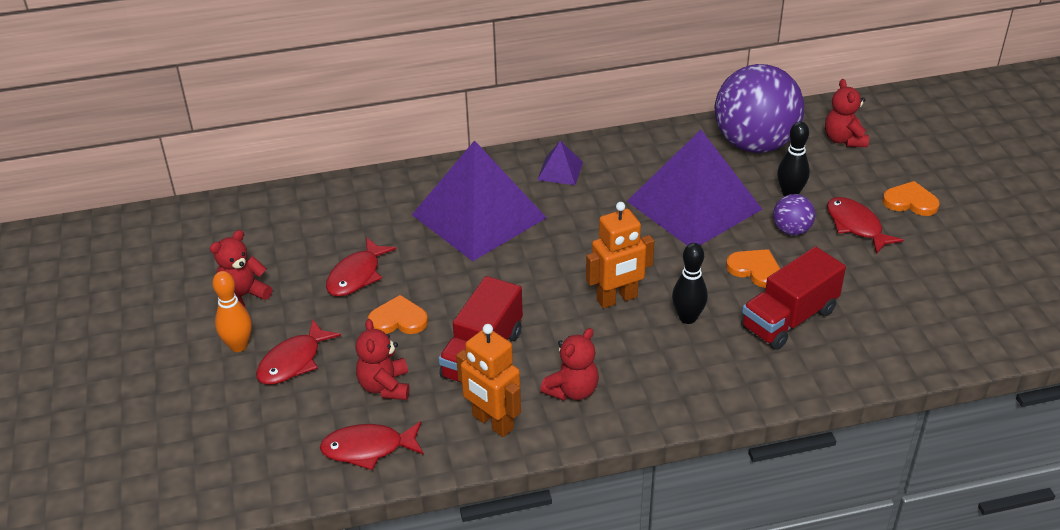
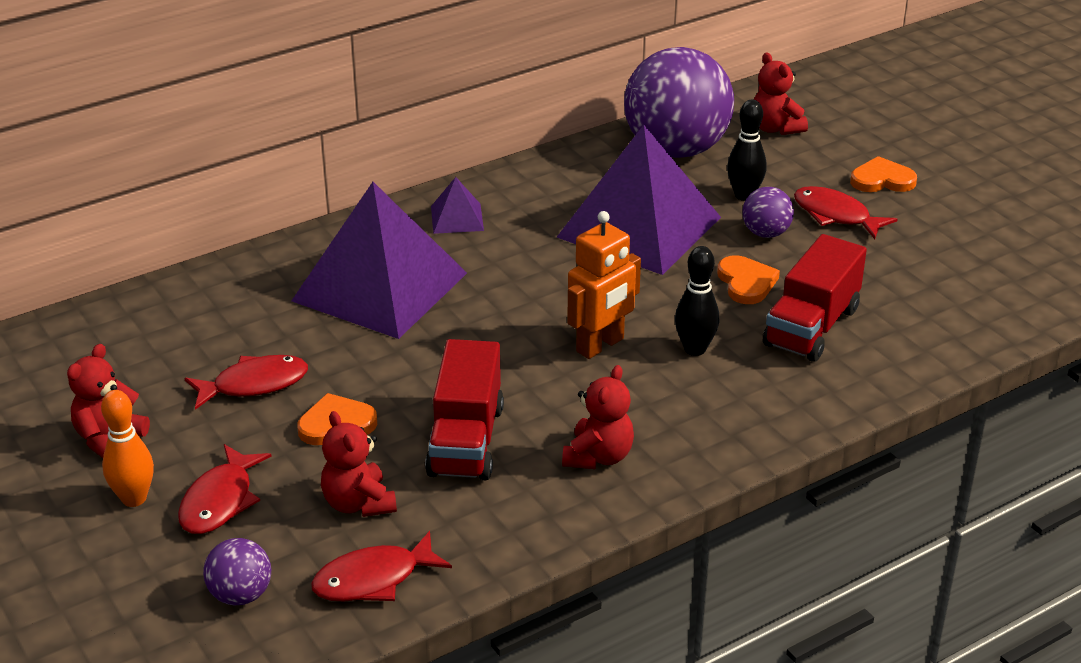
camera: 20 degrees left, 5 degrees down
(274, 437) = (241, 595): none -> purple ball
(357, 275) = (254, 384): red fish -> red fish turned 120 degrees counterclockwise
(492, 422) = (518, 514): orange robot -> none
(755, 270) = (746, 282): orange heart -> orange heart turned 60 degrees clockwise

